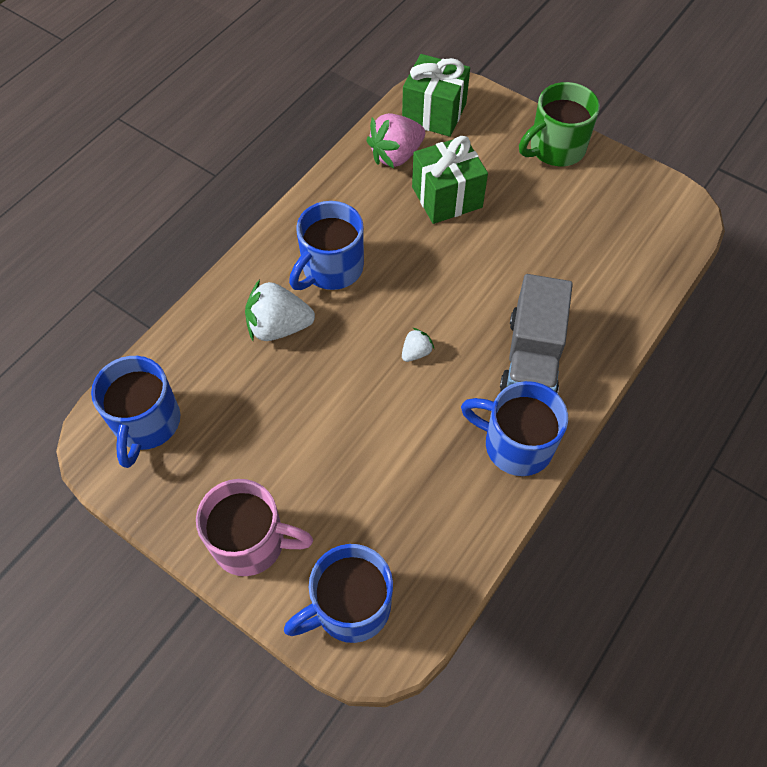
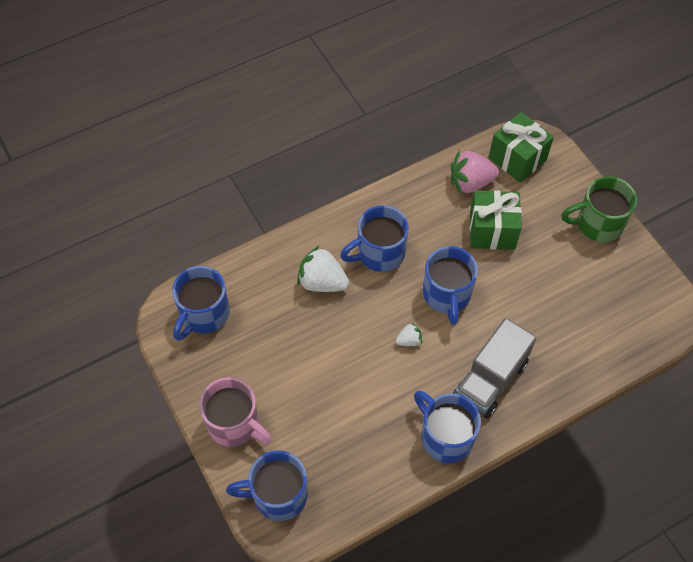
camera: 25 degrees right, 0 degrees up
(433, 285) = (447, 295): none -> blue mug

